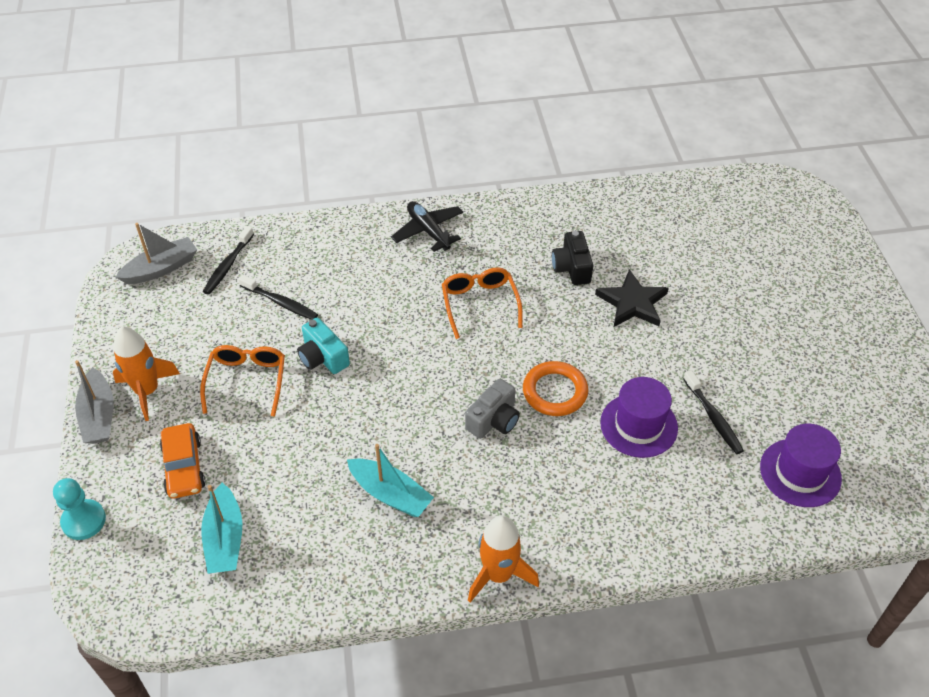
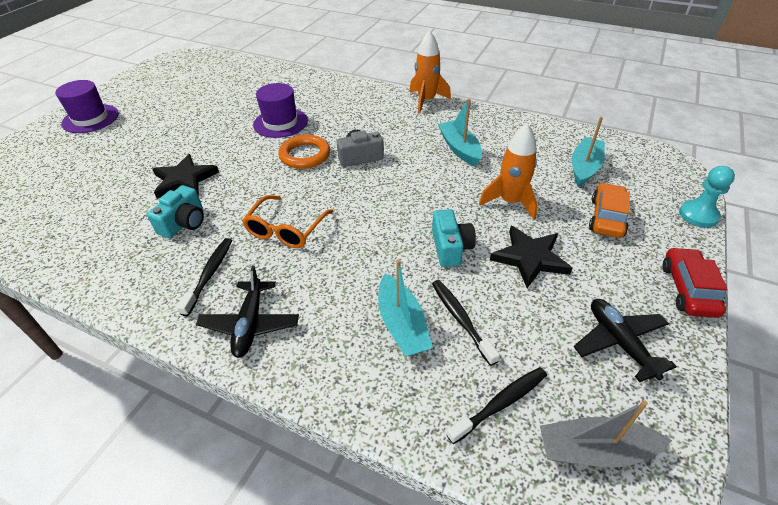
camera: 145 degrees left, 5 degrees down
(99, 415) = (687, 289): grey boat -> red car
(147, 391) = (633, 291): orange rocket -> orange rocket (510, 202)
(154, 341) = (619, 343): none -> black plane
(247, 381) = (530, 258): orange glasses -> black star
(322, 279) = (402, 324): none -> turquoise boat
(572, 268) = (184, 223): black camera -> turquoise camera
(713, 417) = (238, 111): black toothbrush -> black toothbrush (209, 274)
(800, 472) = (235, 80): purple hat -> purple hat (90, 119)

